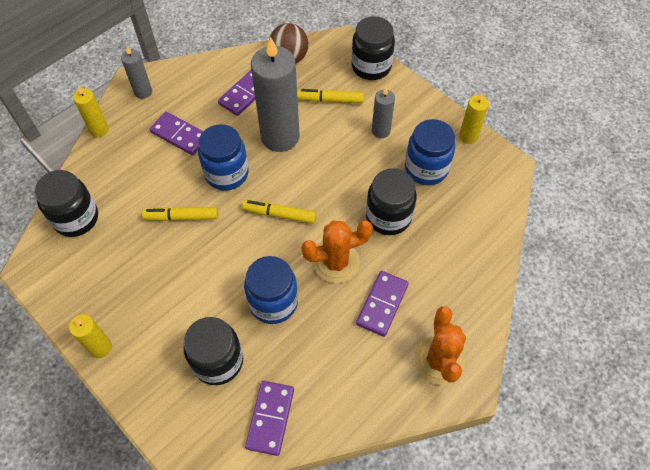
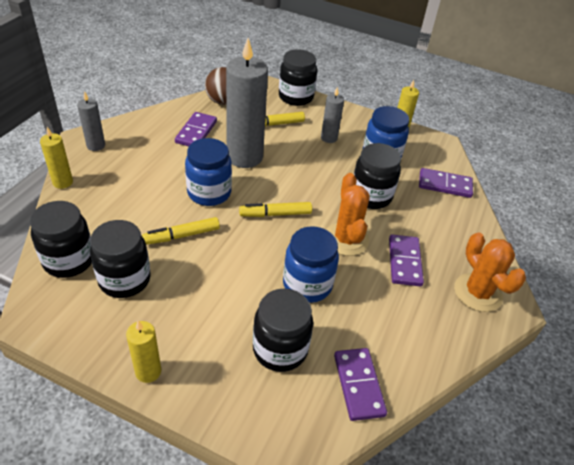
camera: 25 degrees left, 15 degrees down
(114, 251) = (124, 279): none -> black jar
(180, 135) = (148, 172): purple domino -> purple domino (445, 185)
(336, 262) = (346, 239): orange cactus -> orange cactus turned 60 degrees counterclockwise

